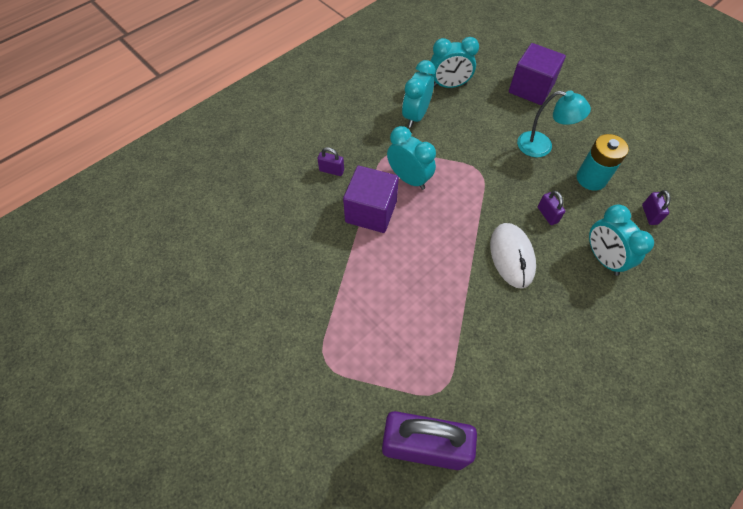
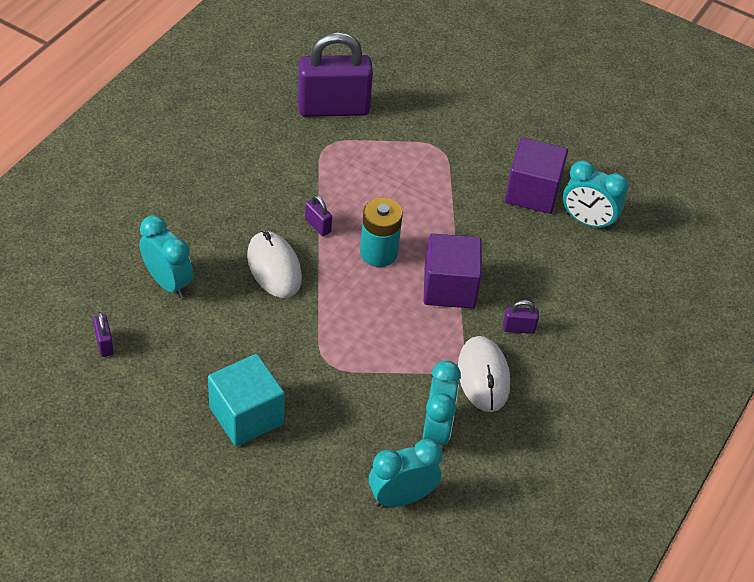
camera: 160 degrees right, 10 degrees down
(371, 143) = (483, 376): none -> white mouse
(409, 179) = (417, 335): turquoise clock -> turquoise clock (587, 221)
(531, 88) = (270, 518): purple cube -> purple cube (532, 192)
(542, 146) = (246, 415): turquoise lamp -> turquoise cube
(547, 215) = (235, 321): purple padlock -> purple padlock (318, 226)
(591, 178) = (177, 379): turquoise battery -> turquoise battery (378, 253)

